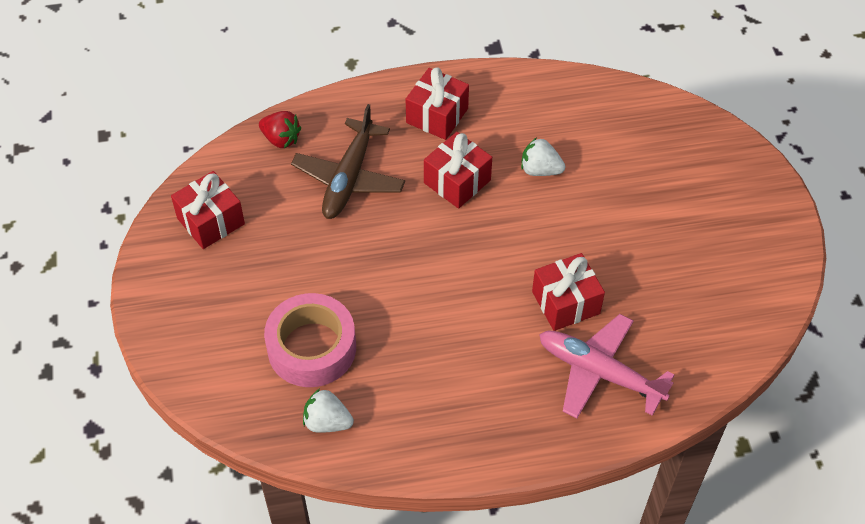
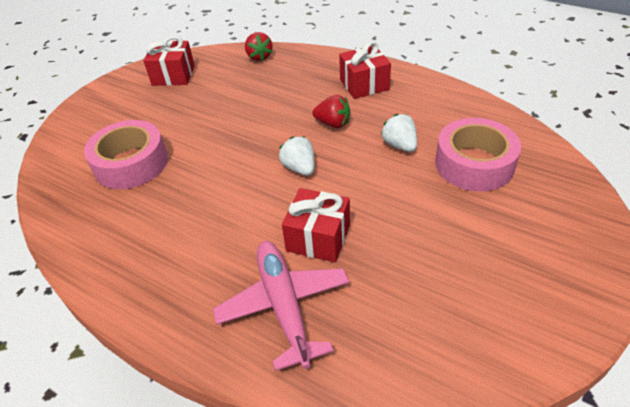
camera: 45 degrees right, 10 degrees down
(327, 422) = (80, 209): white strawberry -> white strawberry (299, 168)
(349, 177) = (271, 90): brown plane -> none
(457, 181) = (333, 124): red gift -> red strawberry
(617, 153) = (474, 164): none -> pink tape

